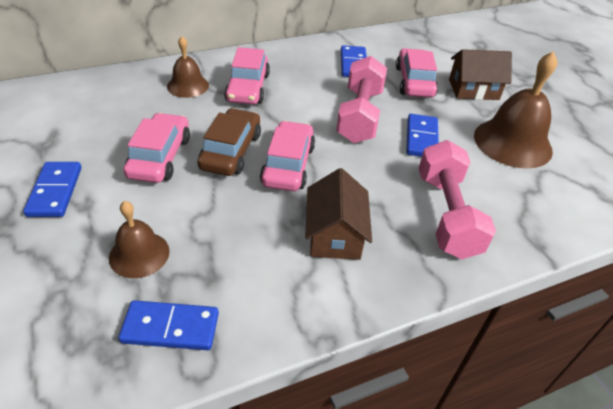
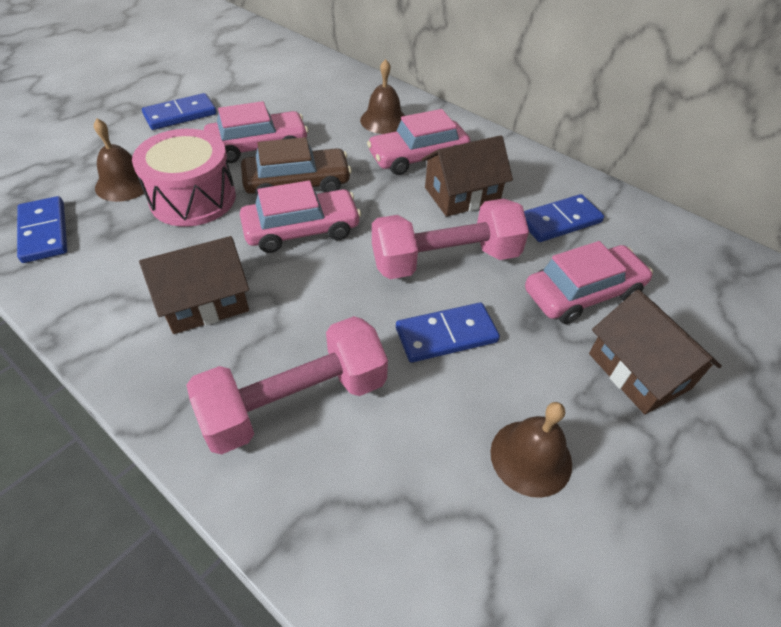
camera: 65 degrees right, 5 degrees up
(201, 213) = (193, 198): none -> pink drum
(303, 86) = (462, 195): none -> brown house
(512, 142) = (531, 457): brown bell -> brown bell, size x0.57

